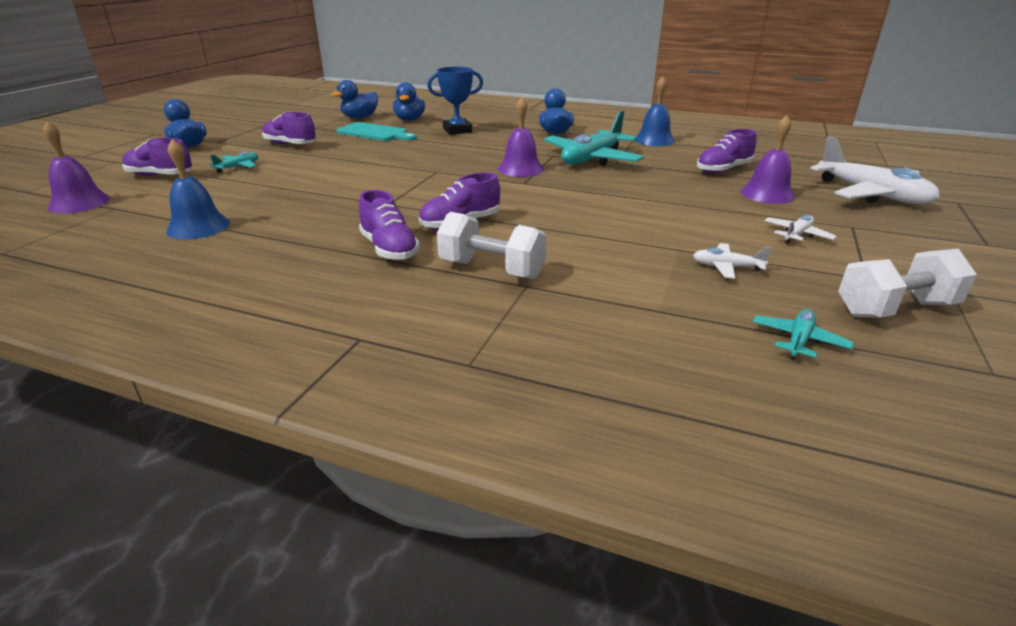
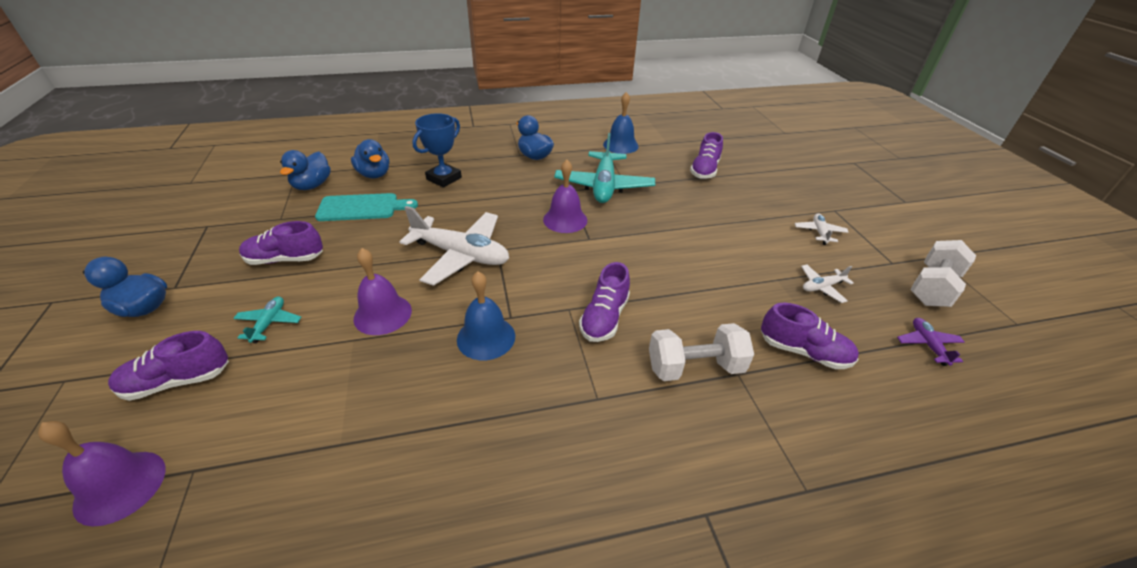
camera: 35 degrees left, 10 degrees up
(198, 227) = (355, 448): blue bell -> blue bell (486, 337)
(389, 249) = (589, 382): purple shoe -> purple shoe (803, 352)
(767, 194) = (758, 191): purple bell -> purple bell (382, 314)
(798, 340) = (927, 345): turquoise plane -> purple plane
(872, 194) = (810, 170): white plane -> white plane (461, 255)

